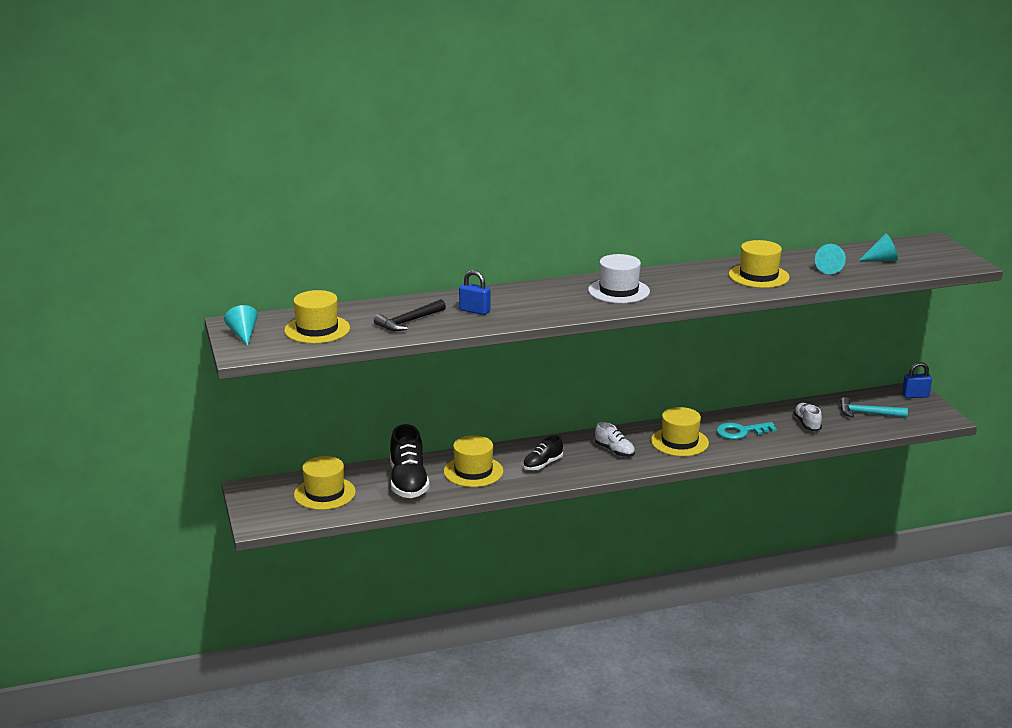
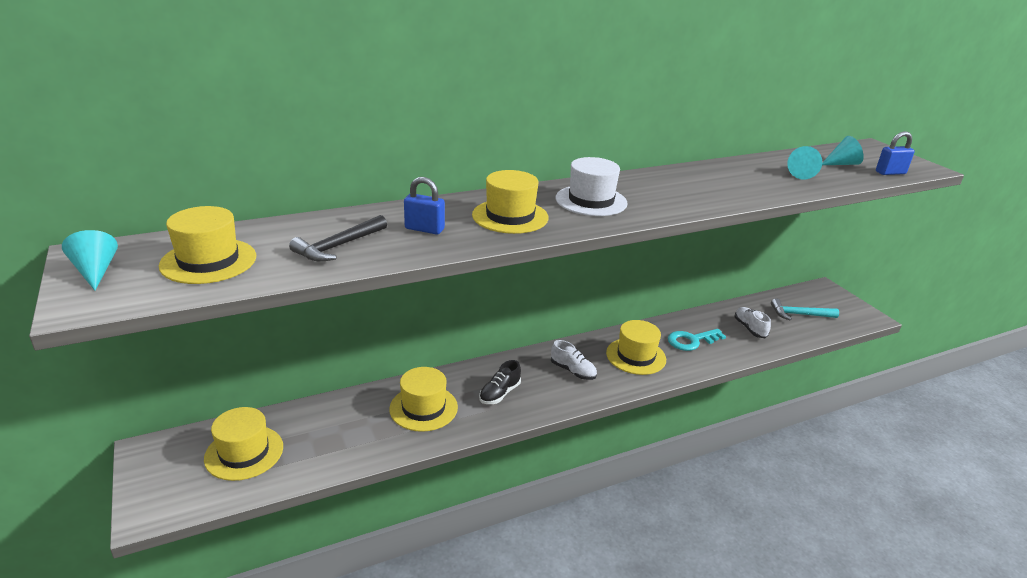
camera: 10 degrees left, 5 degrees up
(408, 482) = (348, 428): black shoe -> none
(758, 276) = (733, 182): yellow hat -> yellow hat (510, 216)
(915, 396) = (830, 293): blue padlock -> blue padlock (890, 173)

